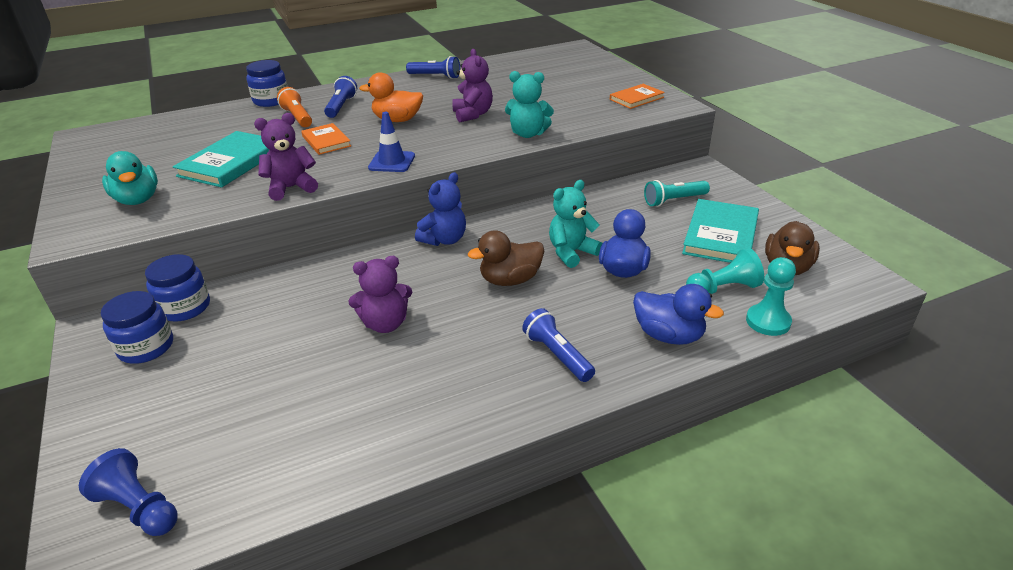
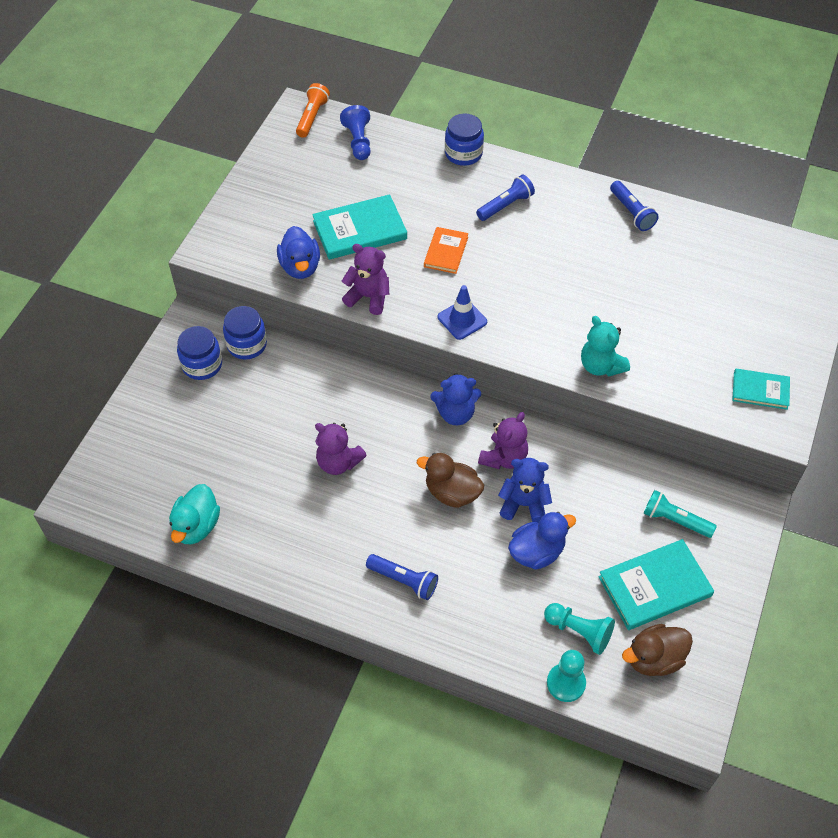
camera: 45 degrees right, 20 degrees up
(138, 200) = (271, 233): turquoise duck -> turquoise duck (196, 526)
(139, 508) = (118, 486): blue pawn -> blue pawn (358, 141)
(297, 117) = (458, 197): orange flashlight -> orange flashlight (312, 117)
(397, 120) = (526, 262): orange duck -> none
(473, 114) = (591, 301): purple teddy bear -> purple teddy bear (504, 458)
(557, 355) = (404, 580): blue flashlight -> blue flashlight turned 105 degrees clockwise
(571, 252) = (524, 504): turquoise teddy bear -> blue teddy bear
(636, 98) = (760, 390): orange book -> turquoise book
(668, 335) = (487, 631): blue duck -> blue duck (300, 267)

